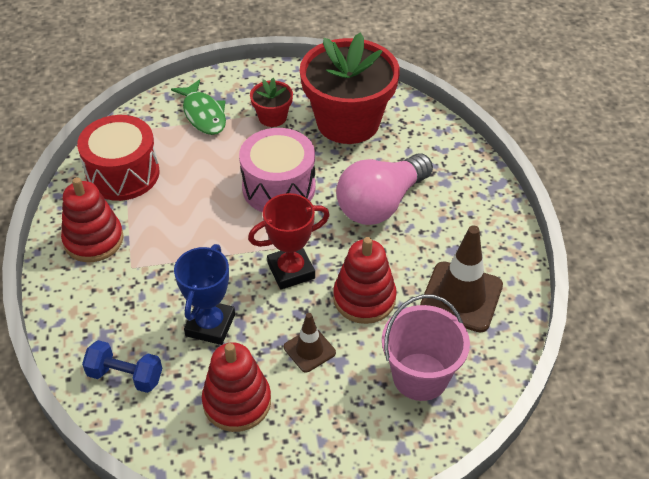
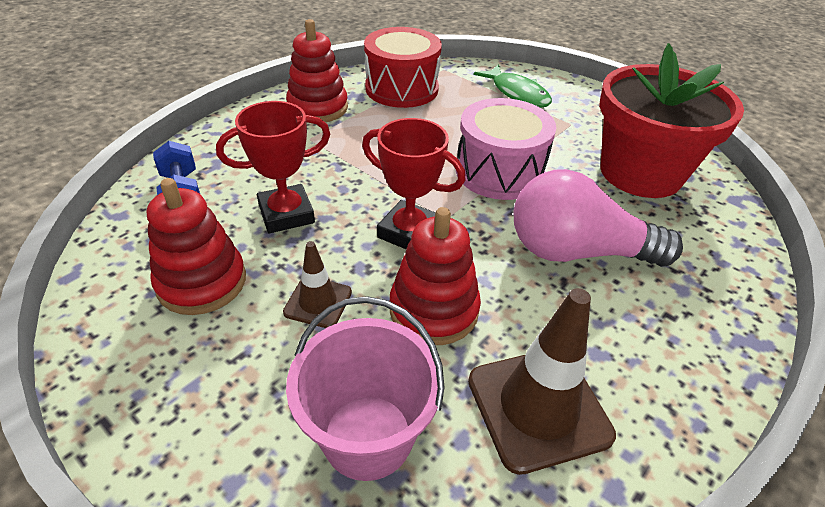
camera: 50 degrees right, 5 degrees down
(203, 114) = (517, 93): green fish -> green fish turned 60 degrees counterclockwise
(210, 325) = (286, 214): blue trophy -> red trophy
(272, 117) = (572, 127): red flower pot -> none

